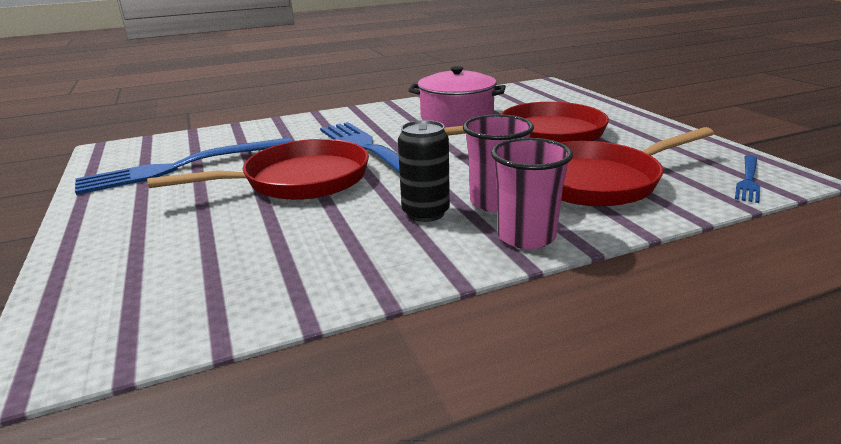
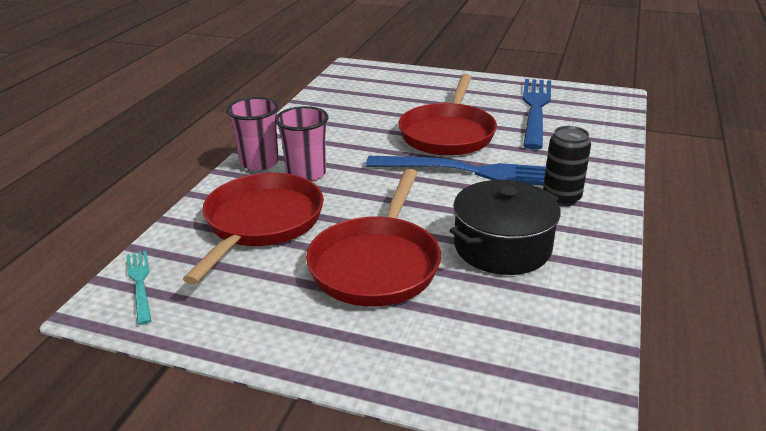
camera: 130 degrees right, 5 degrees up
(425, 213) = (334, 150): black can -> black can (561, 198)
(457, 118) = (502, 247): pink pot -> black pot
(748, 180) = (140, 283): blue fork -> turquoise fork

